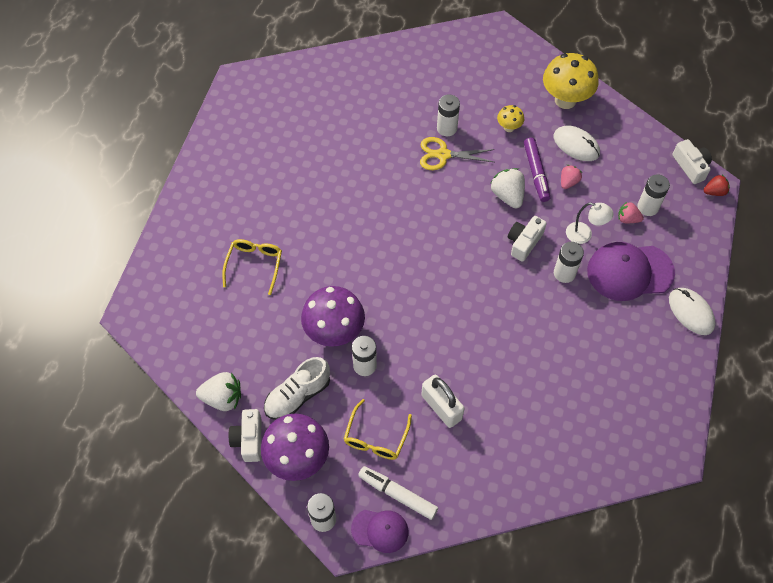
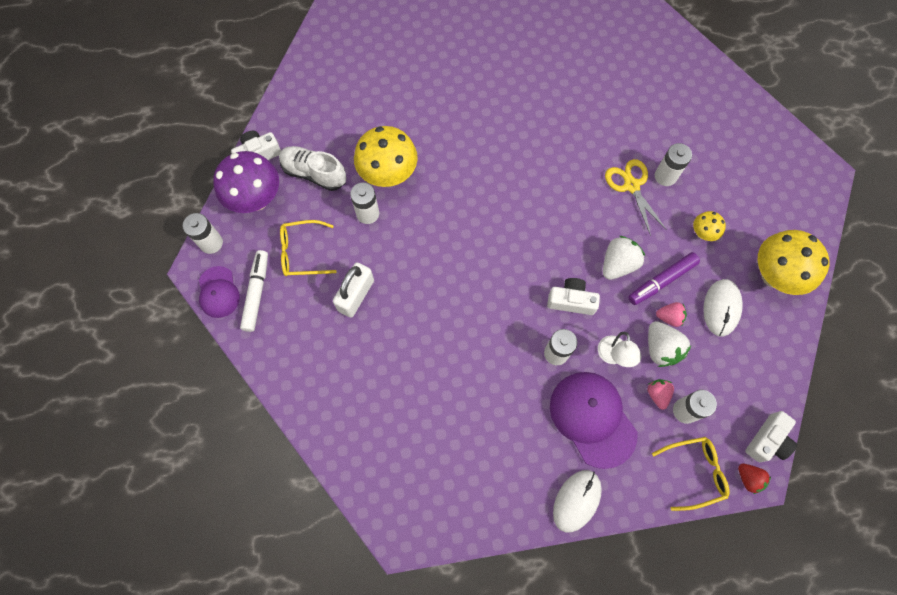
camera: 65 degrees right, 10 degrees up
(223, 398) = (286, 118): white strawberry -> white strawberry (661, 348)
(254, 265) = (423, 83): yellow glasses -> yellow glasses (694, 472)
(334, 332) = (388, 175): purple mushroom -> yellow mushroom

